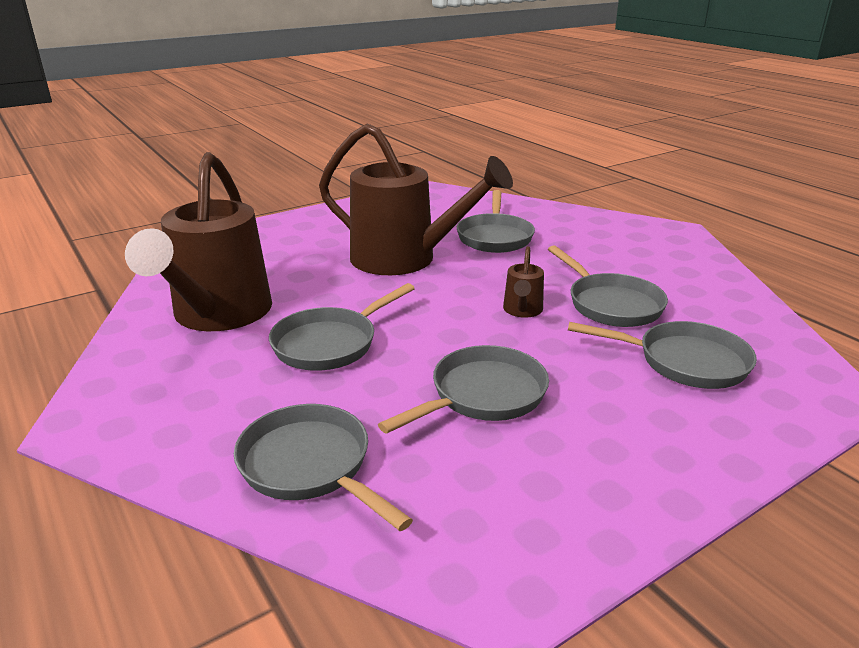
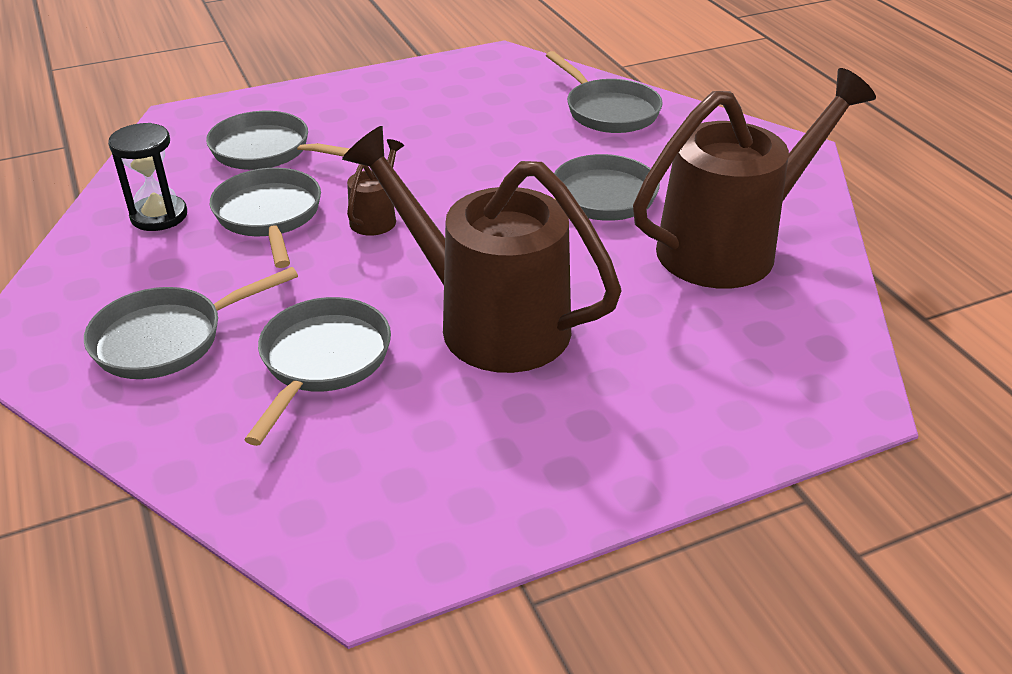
camera: 170 degrees left, 10 degrees up
(217, 316) = (731, 246): brown watering can -> brown watering can turned 45 degrees clockwise
(483, 395) = (465, 141): grey pan -> grey pan (167, 339)
(698, 297) = (159, 216): none -> black hourglass

